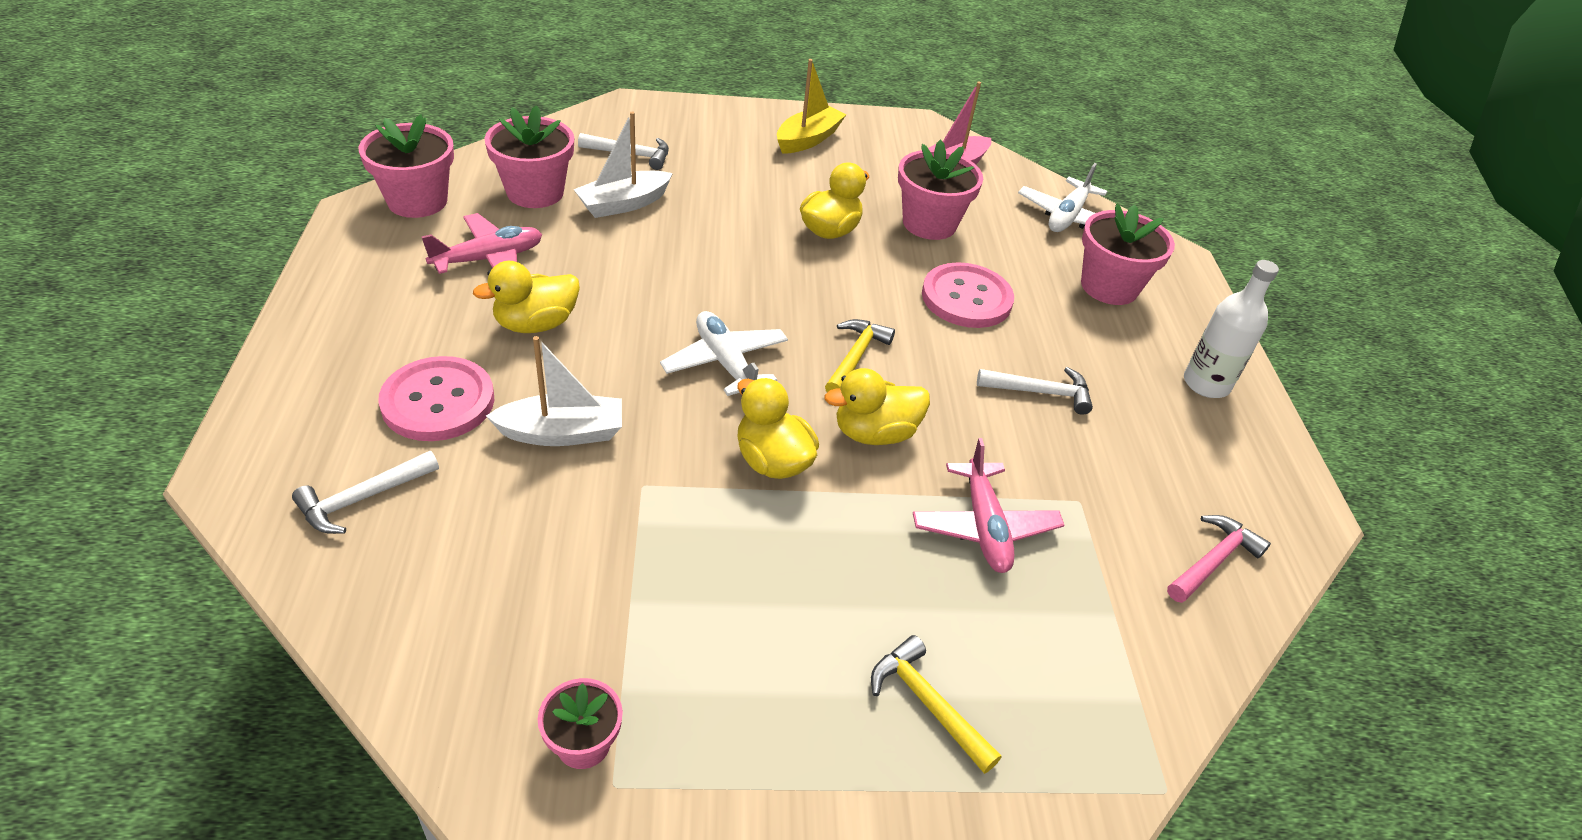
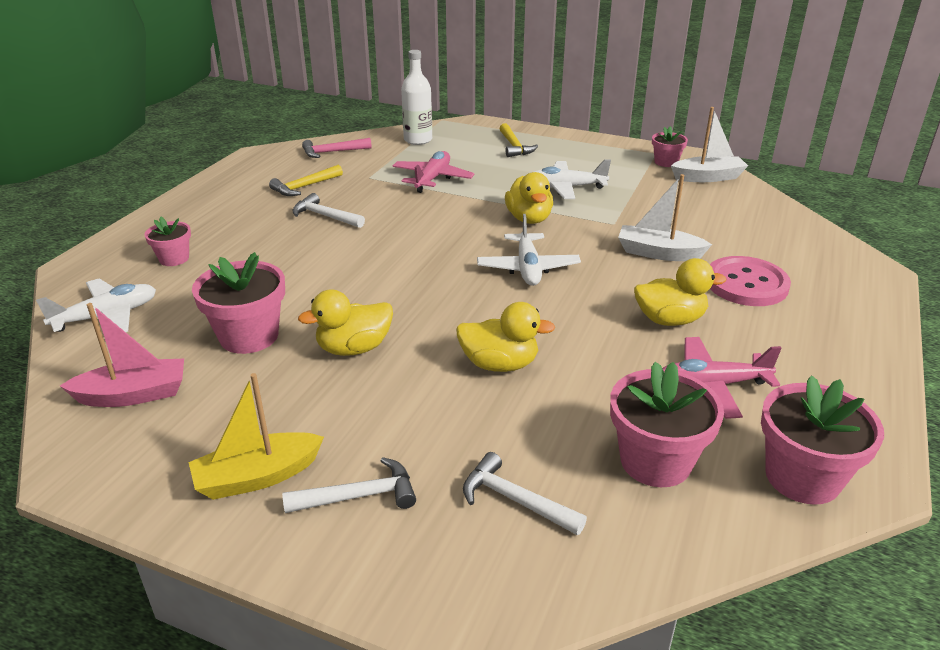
camera: 150 degrees left, 10 degrees down
(362, 499) = (786, 246): white hammer -> white hammer (359, 496)
(623, 204) = (554, 423): white boat -> white boat (708, 177)
(754, 567) = (566, 188): none -> white plane
(855, 357) = (429, 254): yellow hammer -> yellow hammer (305, 187)
(874, 433) = (455, 218): yellow duck -> yellow duck (499, 364)
(966, 298) = (300, 272): pink button -> none
(1109, 287) = (174, 259): pink flower pot -> pink flower pot, size x0.57
(1206, 384) = (211, 201): white bottle -> white bottle (418, 140)

